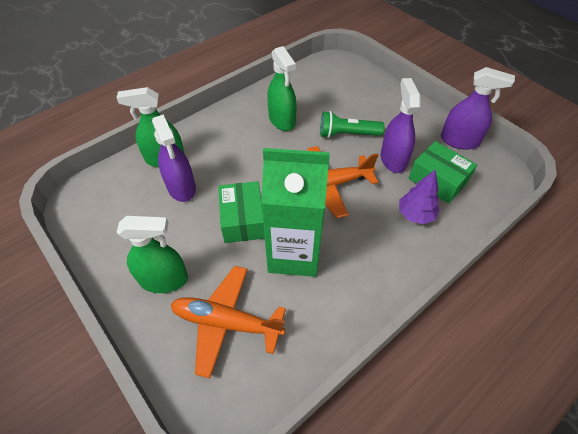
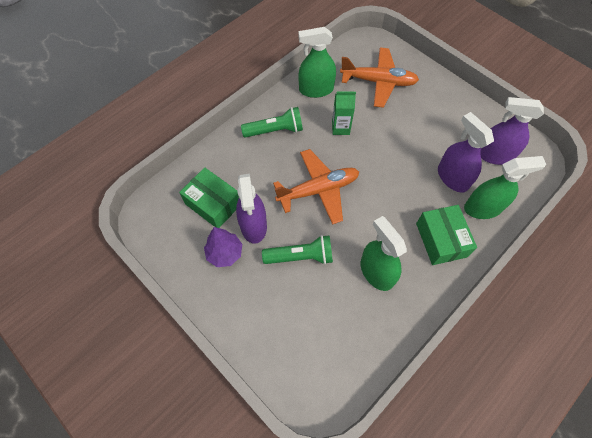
camera: 175 degrees right, 10 degrees up
(164, 279) = (431, 103): green spray bottle -> green spray bottle (316, 89)
(243, 220) = (387, 151): green box -> green box (441, 240)
(294, 254) = (340, 128): green carton -> green carton, size x0.46
(378, 256) = (275, 130): none -> green flashlight
(415, 214) = (240, 167): purple tree -> purple tree (225, 253)
(459, 141) = (178, 257): purple spray bottle -> purple spray bottle (494, 155)

